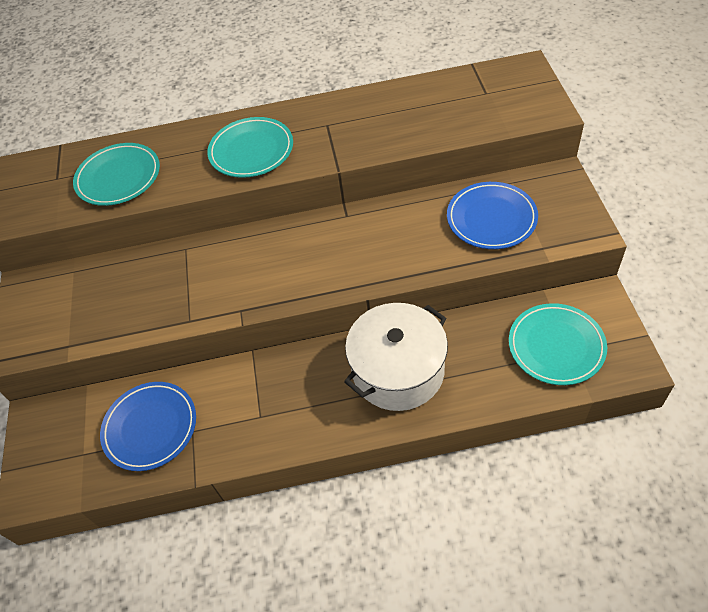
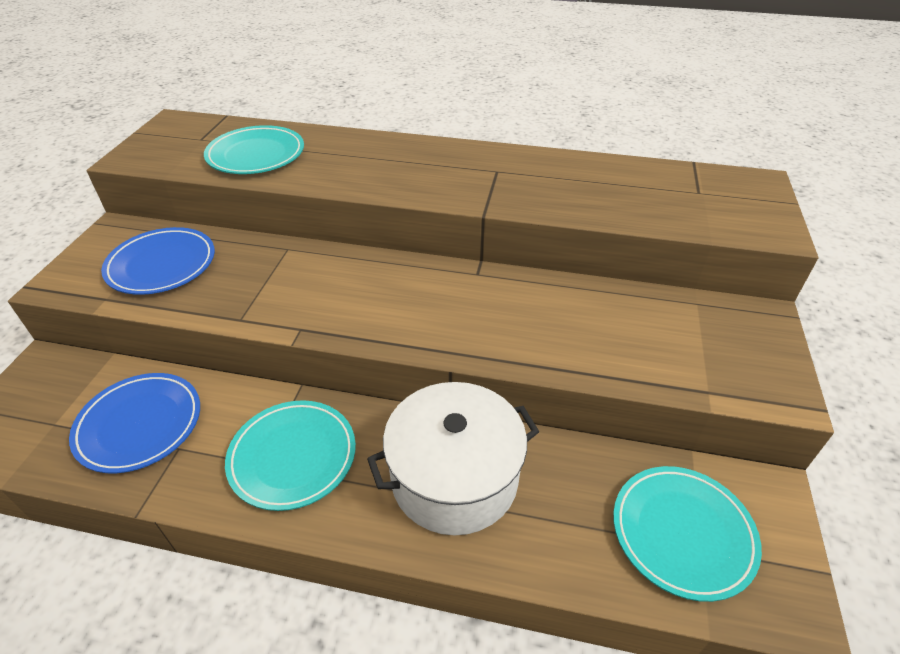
camera: 15 degrees right, 10 degrees down
(251, 151) = (402, 170): turquoise plate -> turquoise plate (293, 457)
(491, 218) = (652, 334): blue plate -> blue plate (162, 265)

